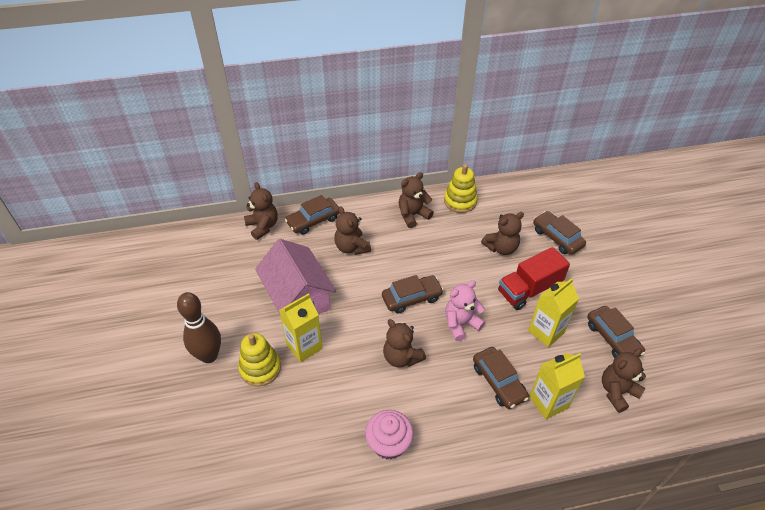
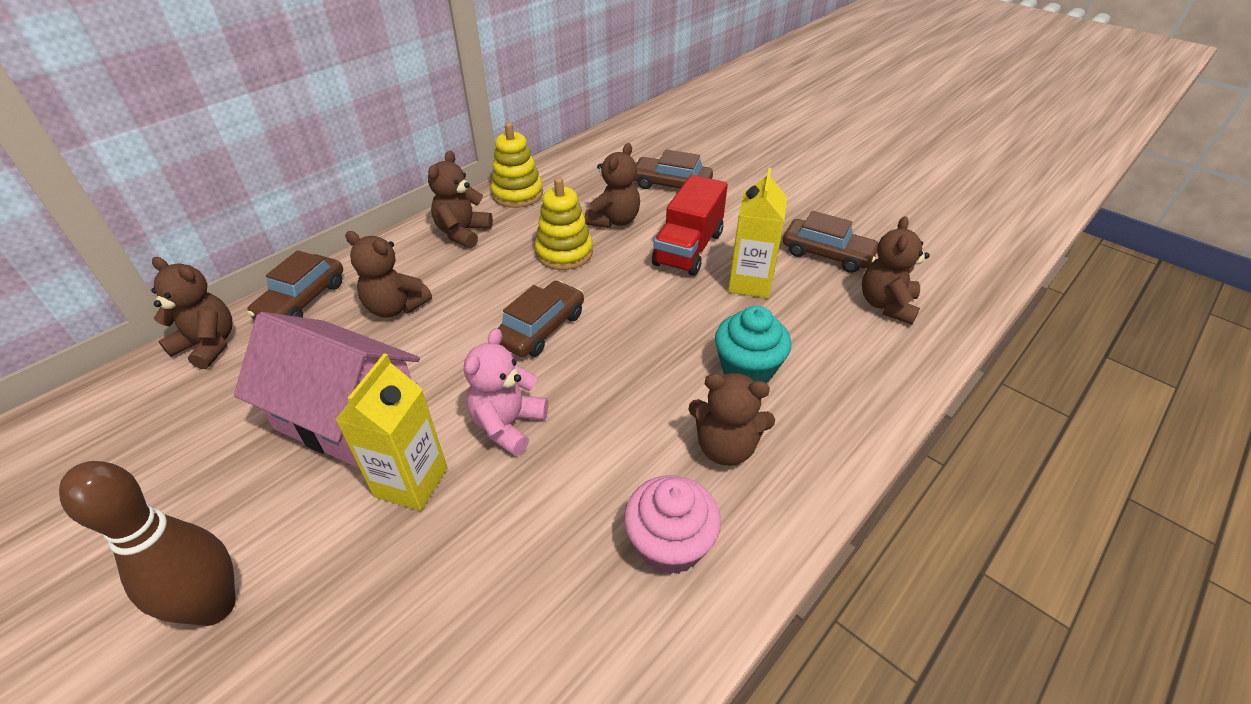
camera: 35 degrees left, 5 degrees down
(260, 368) = (346, 565): yellow stacking toy -> yellow stacking toy (564, 253)
(401, 357) = (588, 410): brown teddy bear -> brown teddy bear (725, 447)
(461, 324) = (637, 326): pink teddy bear -> pink teddy bear (508, 425)
(498, 382) = (747, 368): brown car -> turquoise cupcake
(548, 402) = (827, 358): yellow carton -> none

